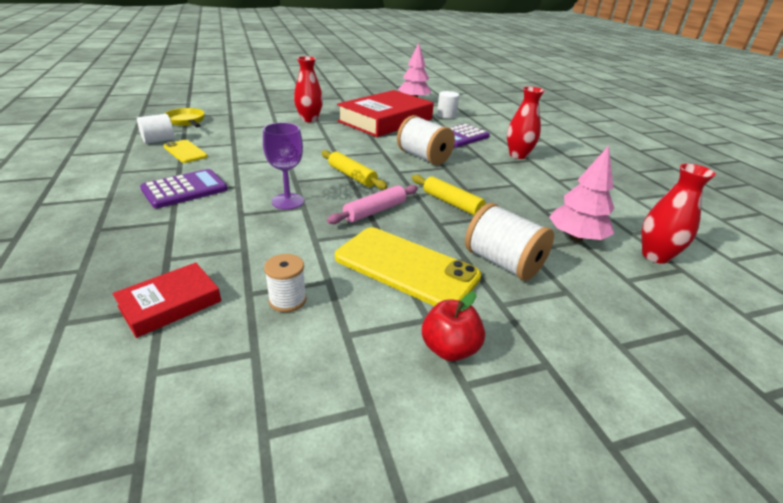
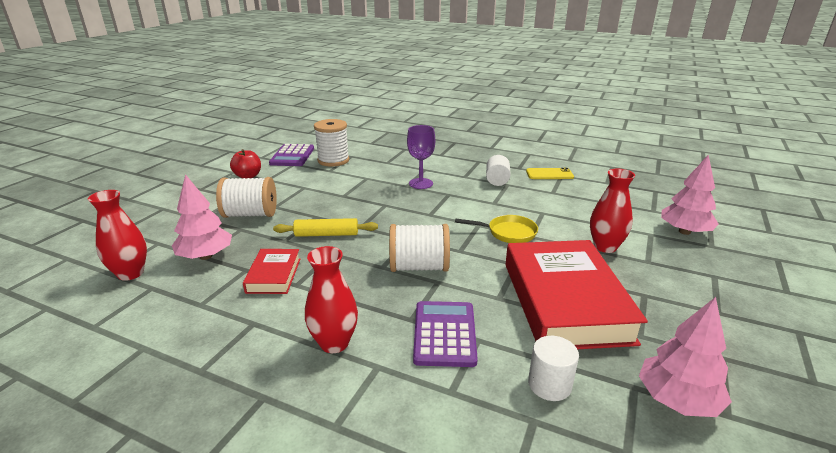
camera: 135 degrees right, 5 degrees down
(159, 140) = (585, 171): white cylinder -> white cylinder (497, 180)
(170, 304) = (370, 144): red book -> red book (274, 275)
(185, 189) = (478, 163): purple calculator -> purple calculator (292, 156)
(186, 121) = (634, 187): yellow pan -> yellow pan (508, 233)
(256, 105) = (684, 231): none -> pink tree
(287, 300) = (333, 160): white spool -> white spool, size x1.71
(352, 176) = (428, 215): yellow rolling pin -> none
(375, 211) = (365, 203): pink rolling pin -> none
(406, 267) = (302, 189): yellow phone -> none

